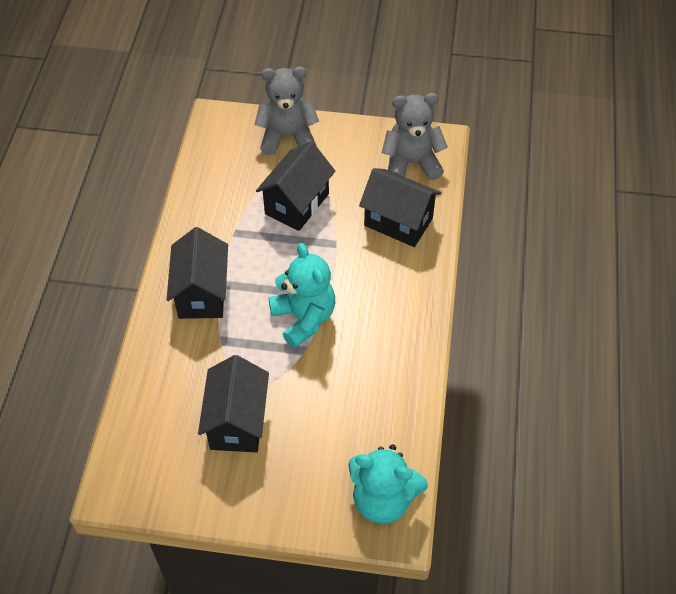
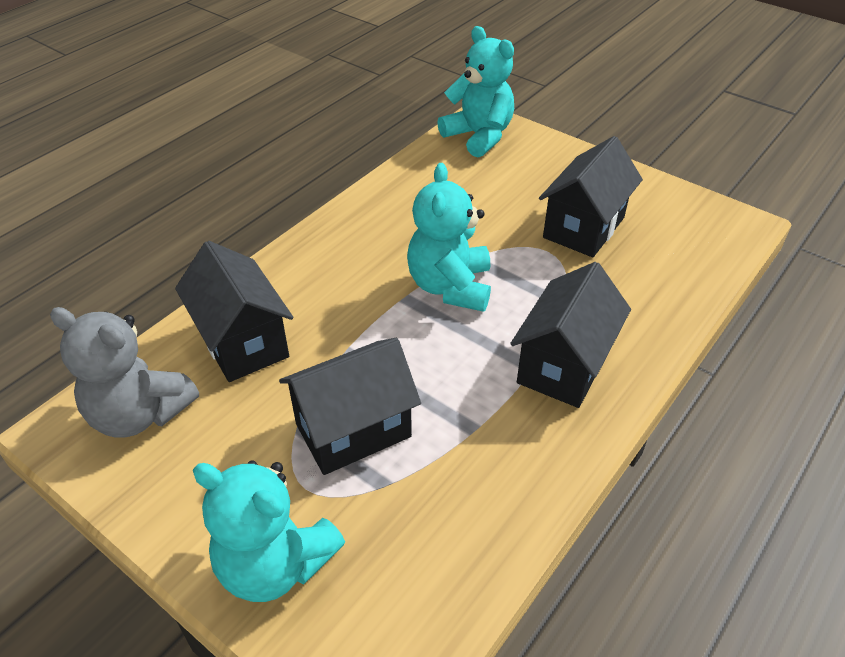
camera: 150 degrees left, 10 degrees down
(287, 137) = (275, 564): grey teddy bear -> turquoise teddy bear

